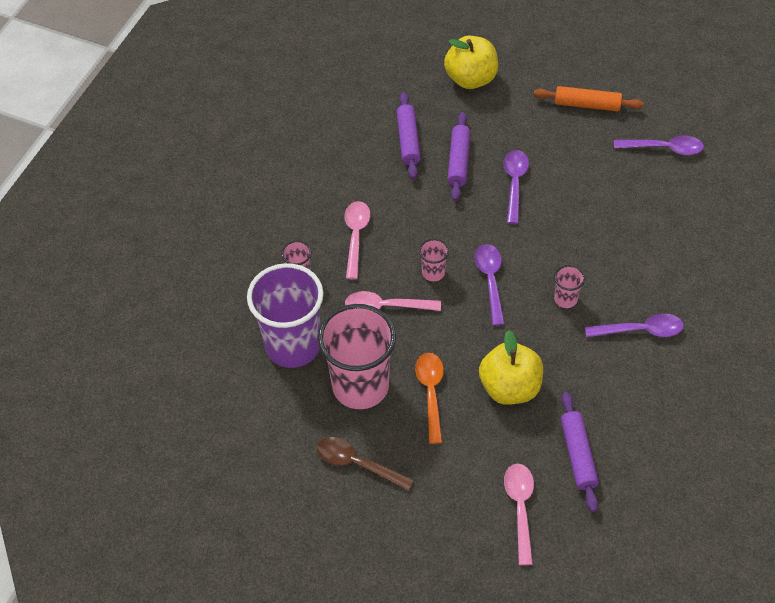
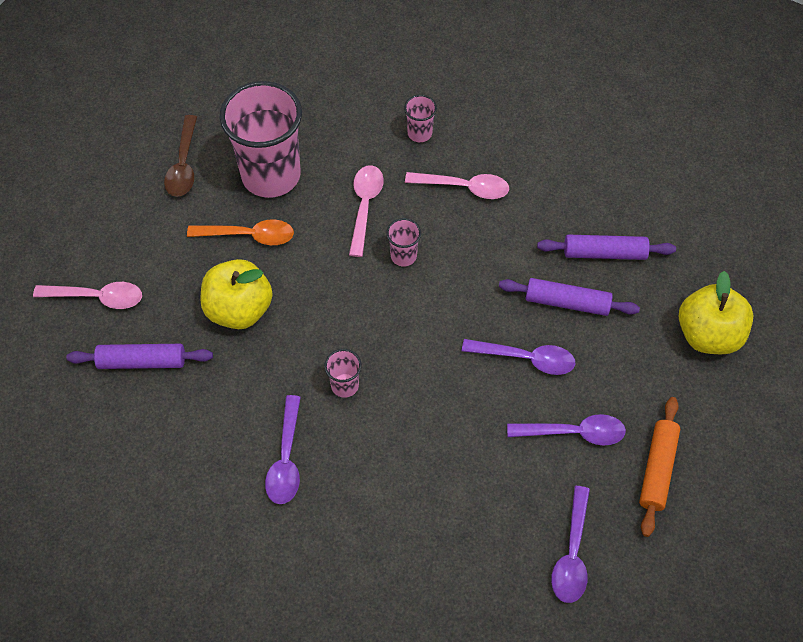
camera: 95 degrees right, 5 degrees up
(293, 345) = (331, 122): purple cup -> none
(357, 463) = (183, 165): brown spoon -> brown spoon turned 150 degrees clockwise
(490, 280) = (383, 311): purple spoon -> purple spoon (574, 432)

